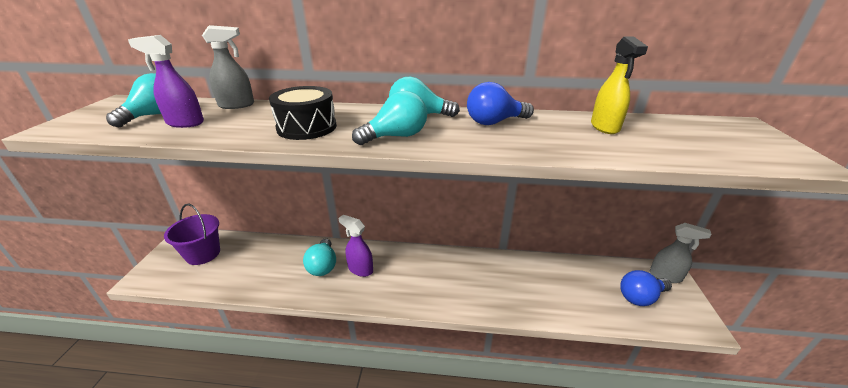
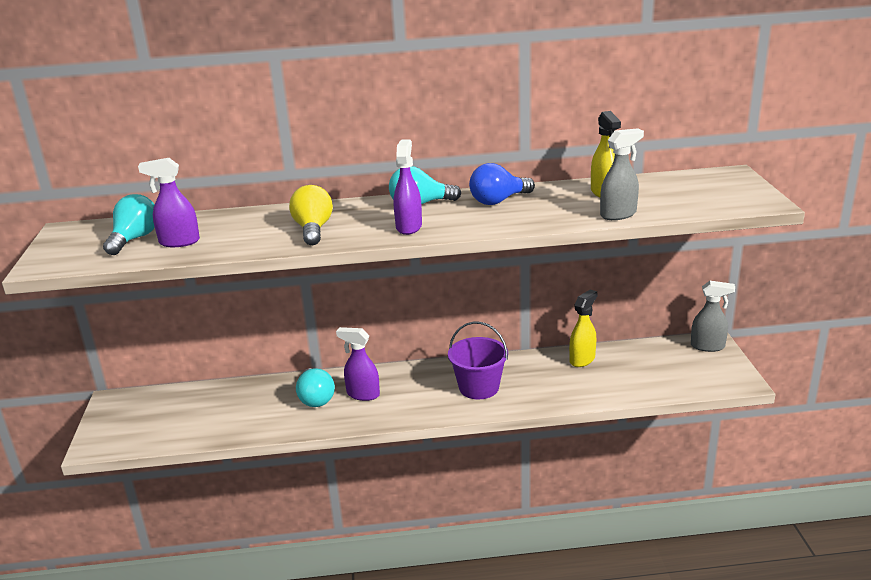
camera: 10 degrees left, 5 degrees down
(203, 254) = (154, 411): purple bucket -> purple bucket (479, 387)
(237, 105) = (213, 217): grey spray bottle -> grey spray bottle (618, 214)
(307, 127) = (313, 230): black drum -> yellow light bulb
(396, 136) = (409, 227): turquoise light bulb -> purple spray bottle
(549, 269) = (582, 359): none -> yellow spray bottle
(640, 297) = (680, 369): blue light bulb -> none

